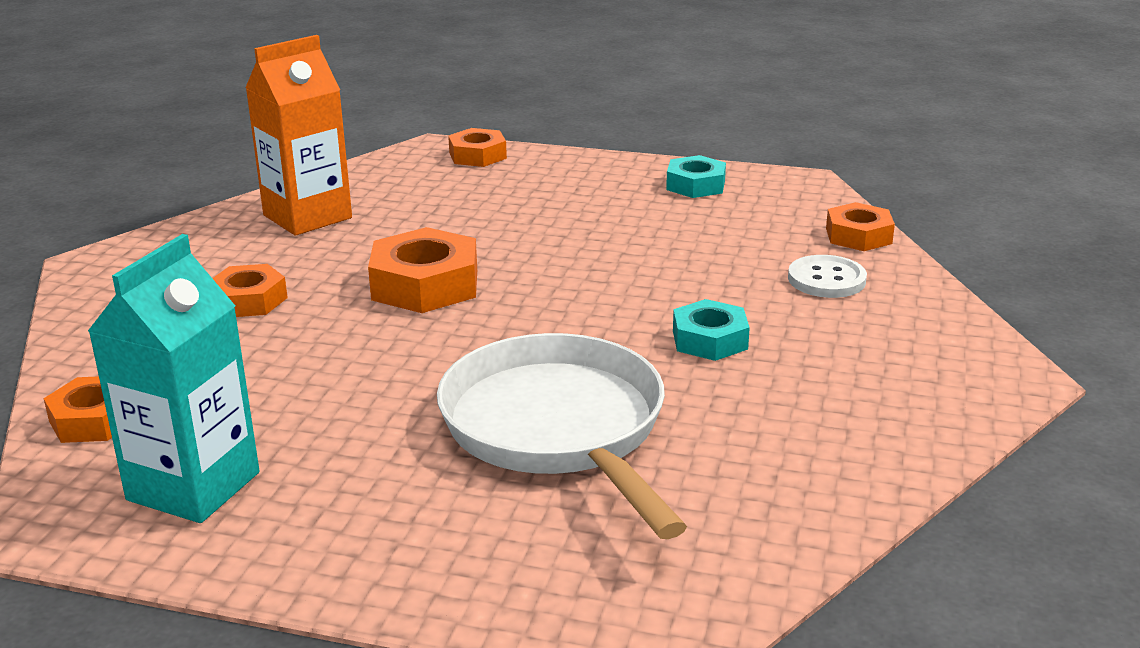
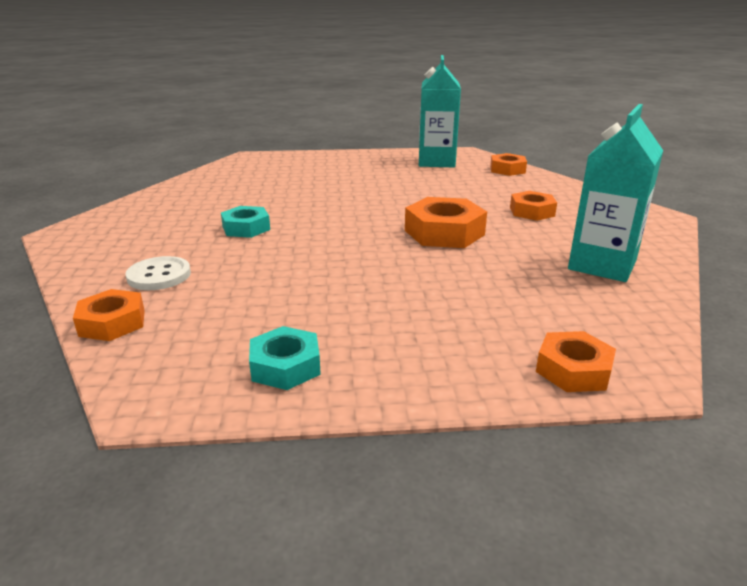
camera: 160 degrees right, 0 degrees up
(307, 217) = (602, 265): orange carton -> turquoise carton
(558, 430) = (311, 188): white pan -> none

